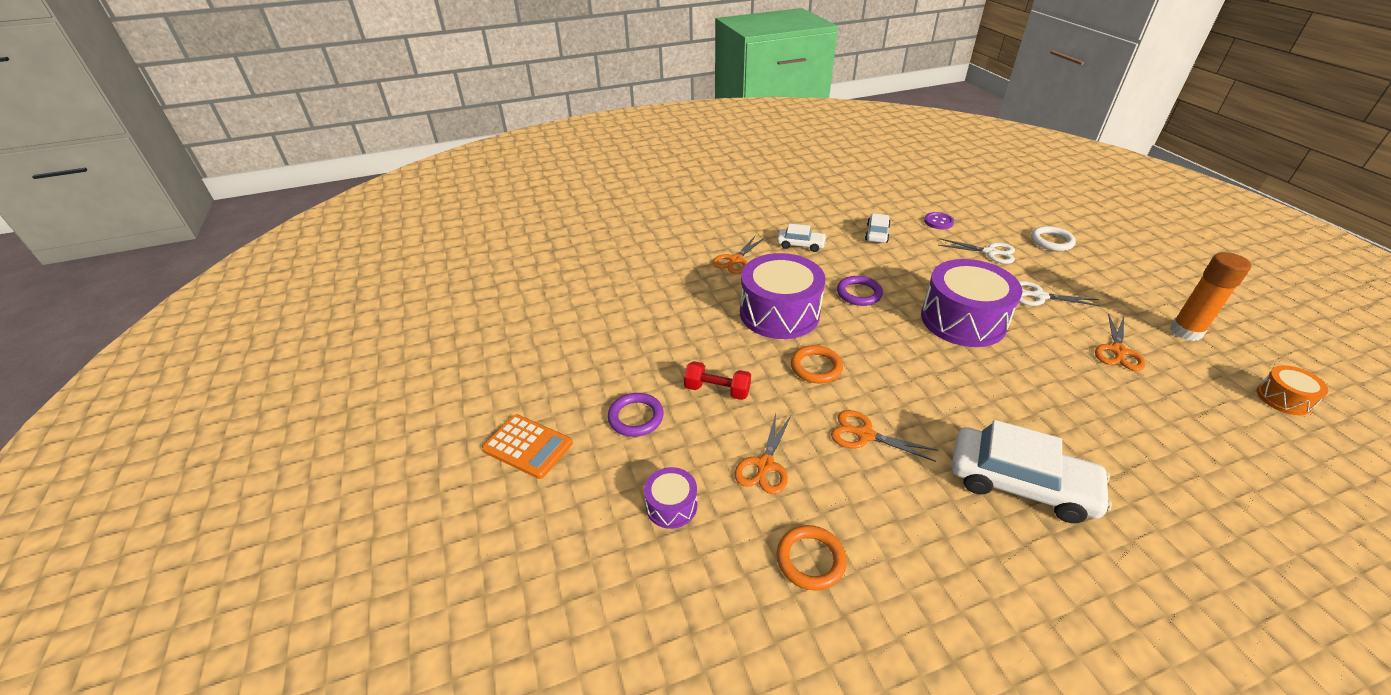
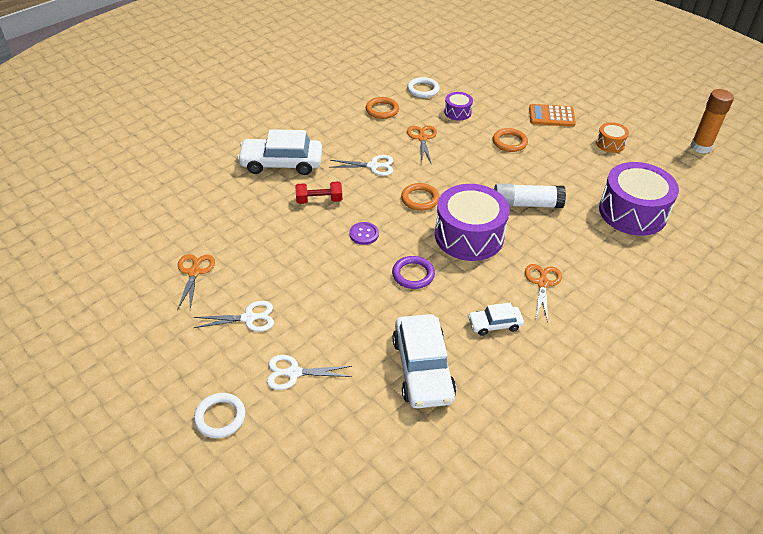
camera: 155 degrees right, 5 degrees up
(636, 417) = (509, 142): purple ring -> orange ring
(689, 328) = (526, 204): none -> white glue stick
(700, 596) = (423, 90): none -> white ring
(717, 390) = (474, 168): red dumbbell -> red dumbbell (319, 200)
(865, 435) = (373, 166): orange scissors -> white scissors
(877, 233) = (422, 369): white car -> white car, size x1.89
(938, 222) = (356, 416): purple button -> purple button (364, 234)
(963, 320) = (319, 270): purple drum -> purple drum (632, 212)
(1185, 332) = (126, 310): orange glue stick -> orange glue stick (700, 147)
(1283, 398) = (85, 261): orange drum -> orange drum (610, 144)

